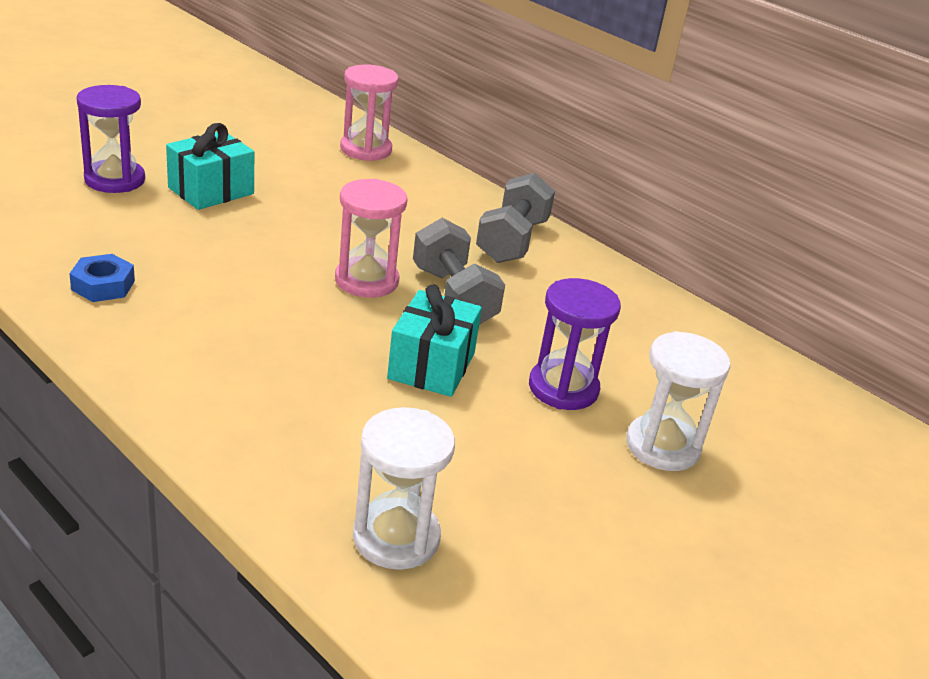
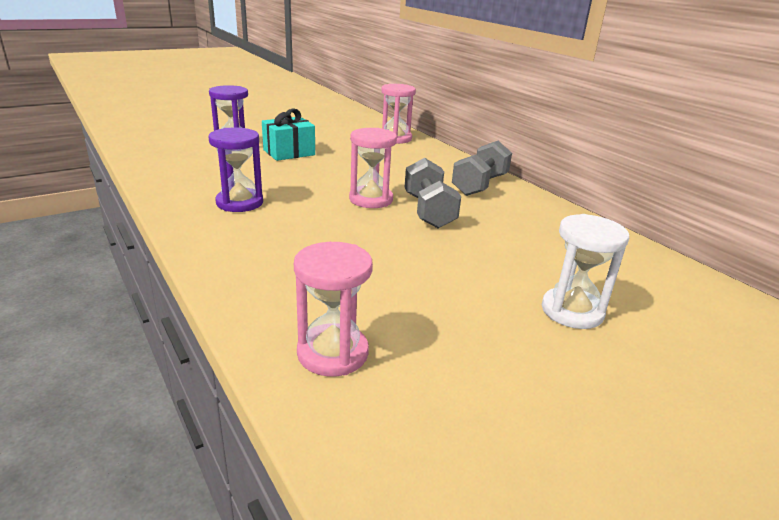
camera: 15 degrees right, 5 degrees down
(103, 285) = (197, 192): blue nut -> none
(396, 537) = (333, 353): white hourglass -> pink hourglass
(432, 366) = (400, 248): turquoise gift -> none
(563, 388) = (497, 268): purple hourglass -> purple hourglass (239, 203)

